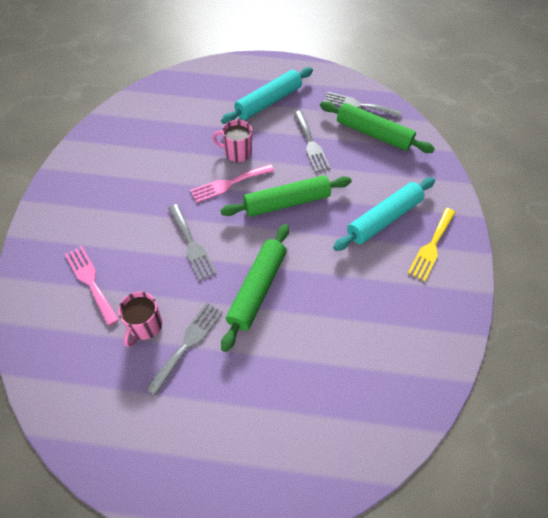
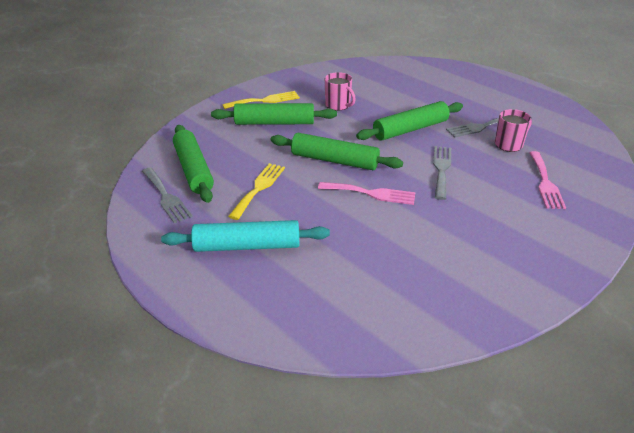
camera: 140 degrees left, 20 degrees down
(237, 152) = (337, 214): pink mug -> pink mug (338, 105)
(311, 144) = (259, 188): grey fork -> yellow fork
(383, 219) = (274, 123): turquoise rolling pin -> green rolling pin

